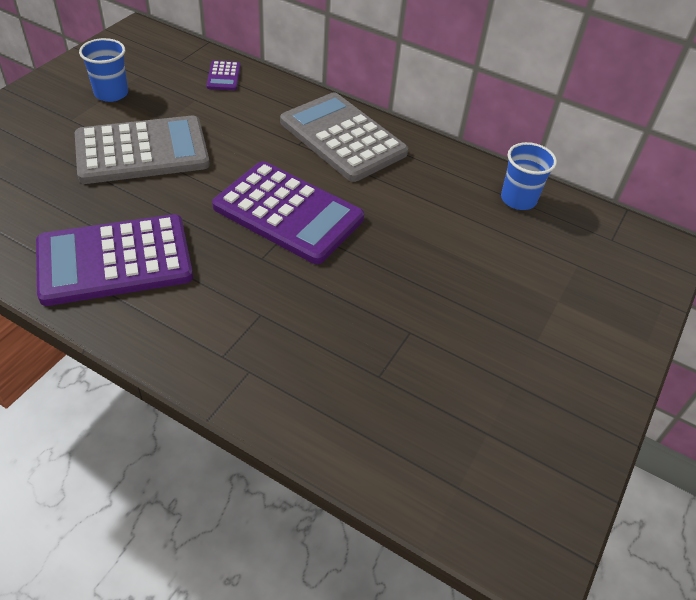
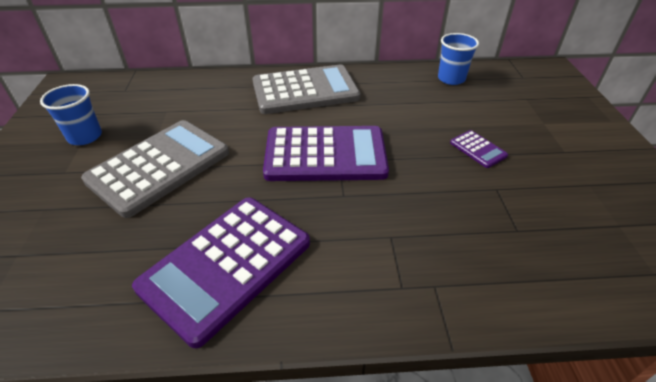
camera: 30 degrees left, 5 degrees down
(224, 76) = (172, 87): purple calculator -> purple calculator (478, 149)
(342, 138) = (305, 90): grey calculator -> grey calculator turned 150 degrees clockwise

